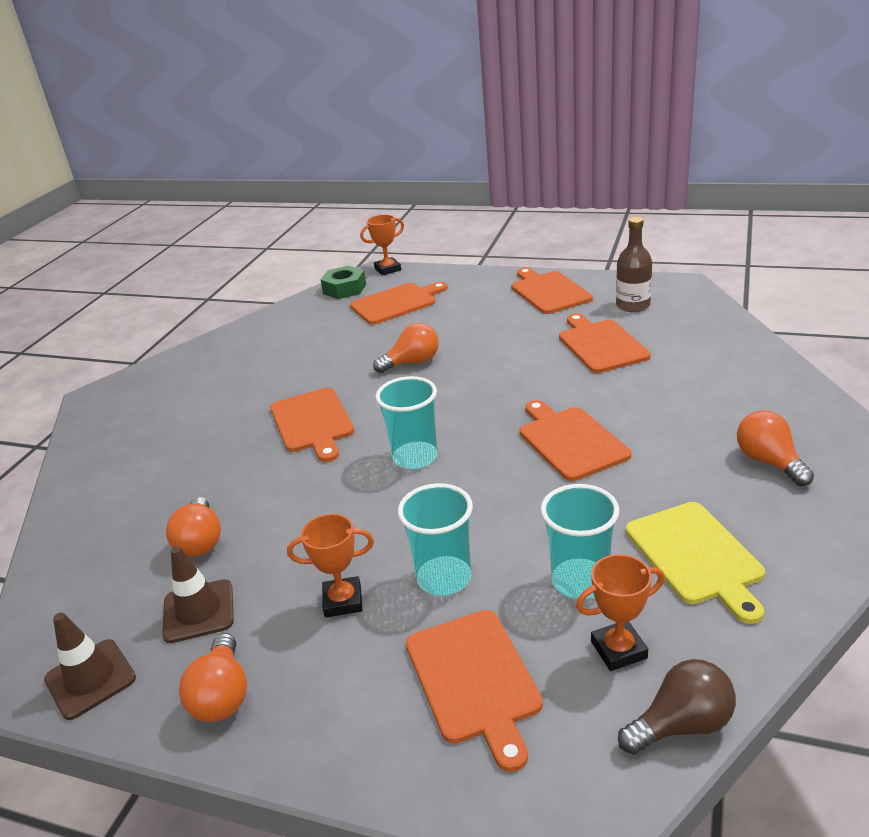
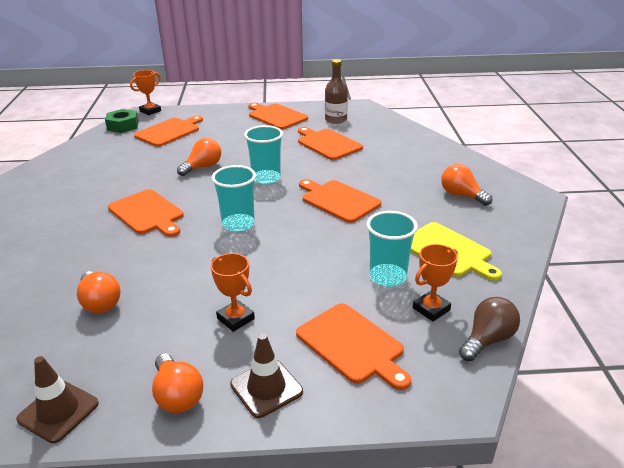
camera: 25 degrees left, 0 degrees up
(198, 611) = (126, 347): brown traffic cone -> brown traffic cone (266, 388)
(343, 601) = (235, 319): orange trophy -> orange trophy turned 75 degrees clockwise
(444, 578) = (299, 291): turquoise cup -> turquoise cup (266, 178)

